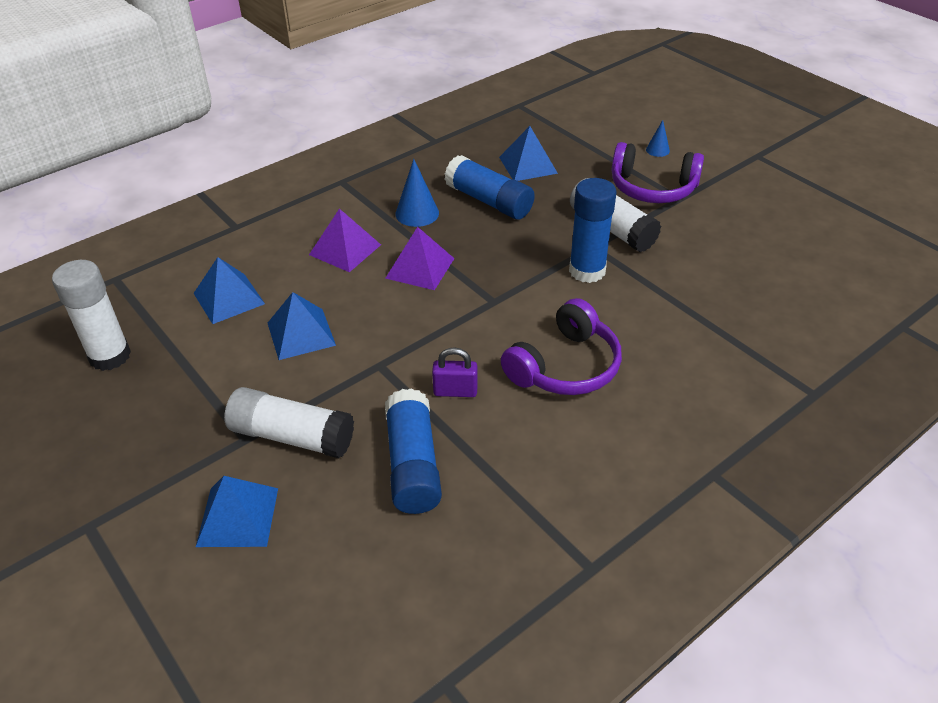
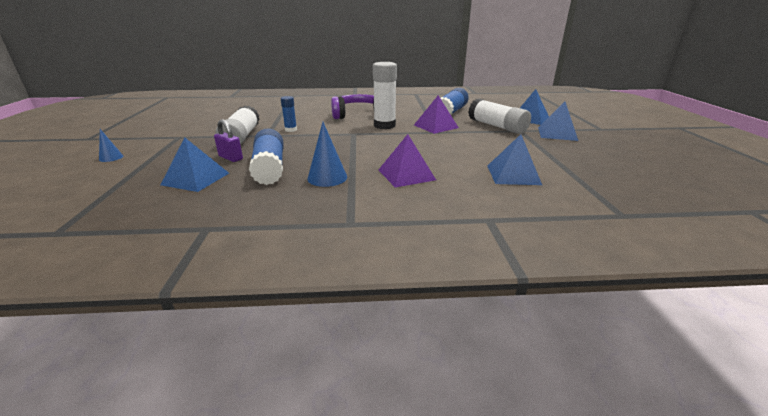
camera: 145 degrees left, 15 degrees down
(110, 356) = (609, 171): white glue stick -> white glue stick (384, 125)
(301, 334) = (471, 149): blue pyramid -> blue pyramid (557, 133)
(420, 268) = (370, 153): purple pyramid -> purple pyramid (435, 126)
(455, 391) = (412, 120): purple padlock -> purple padlock (231, 158)
(587, 271) = (291, 130): blue glue stick -> blue glue stick, size x0.53
(652, 188) = (176, 144): purple headphones -> none

